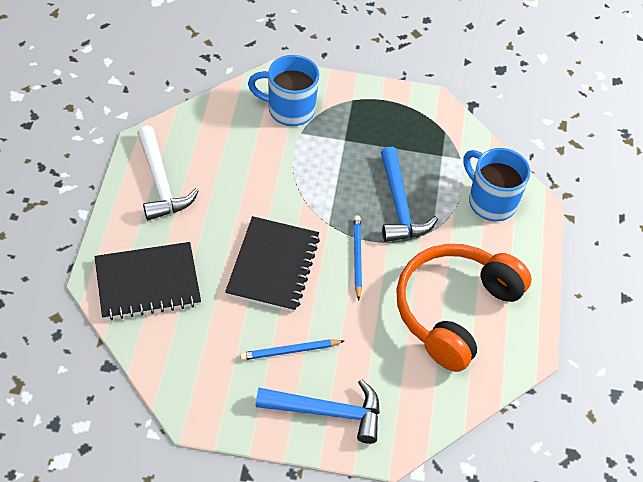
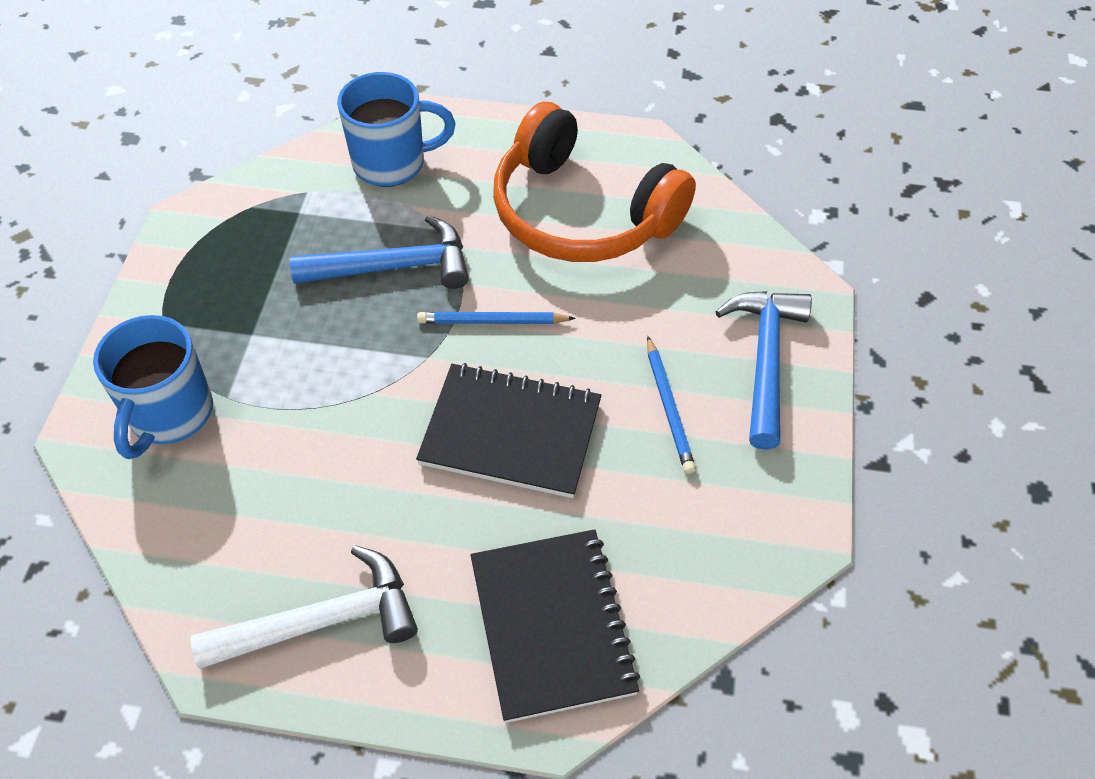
camera: 85 degrees left, 0 degrees up
(490, 202) = (392, 163): blue mug -> blue mug turned 150 degrees counterclockwise

